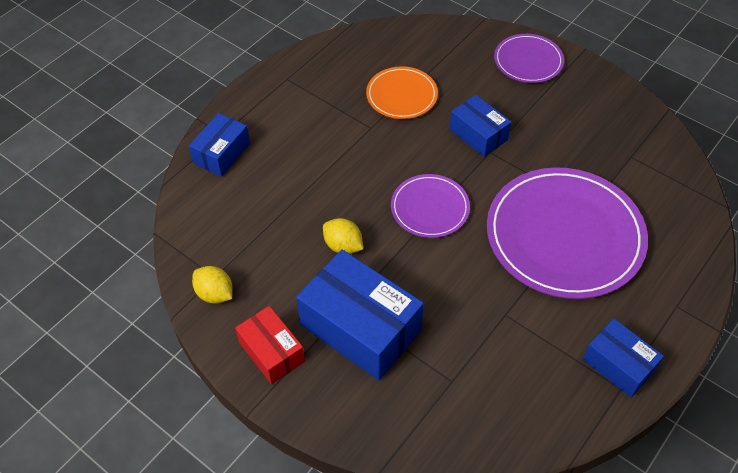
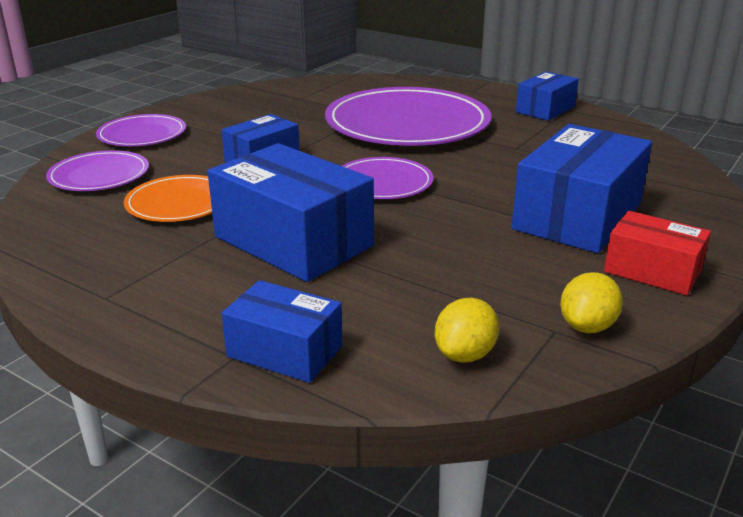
camera: 95 degrees left, 25 degrees down
(272, 352) = (652, 271): red box -> red box turned 75 degrees clockwise
(340, 155) = (293, 241): none -> blue box
(343, 246) = (458, 232): yellow lemon -> yellow lemon (465, 354)
(449, 50) = (99, 175): none -> purple plate

